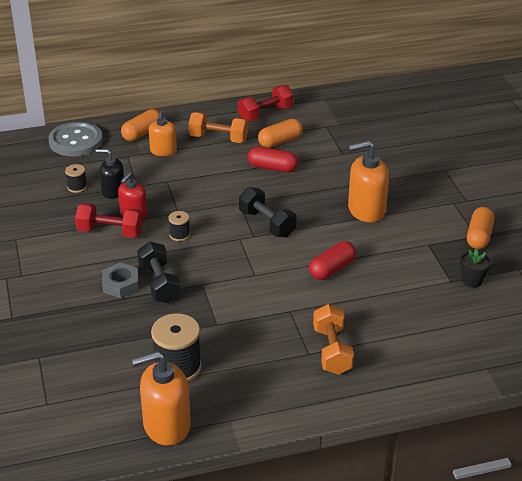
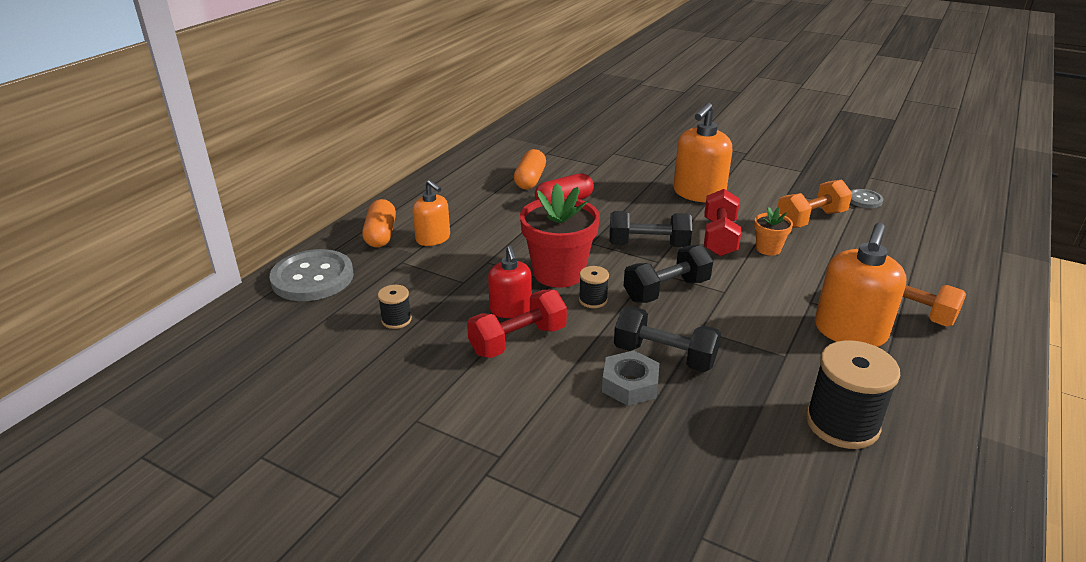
camera: 45 degrees left, 5 degrees down
(113, 191) = (447, 301): black soap dispenser -> none
(166, 425) = (956, 492): orange soap dispenser -> orange soap dispenser (849, 332)
(190, 210) = (559, 273): none -> red flower pot
(218, 138) = (469, 203): orange dumbbell -> orange dumbbell (810, 219)
(225, 254) = (666, 290): none -> black dumbbell
(265, 114) = (476, 167): red dumbbell -> red dumbbell (719, 238)
(332, 269) = (768, 249): red capsule -> orange flower pot
(472, 281) = (864, 200): black flower pot -> grey button
(479, 236) = (804, 170): orange capsule -> none

